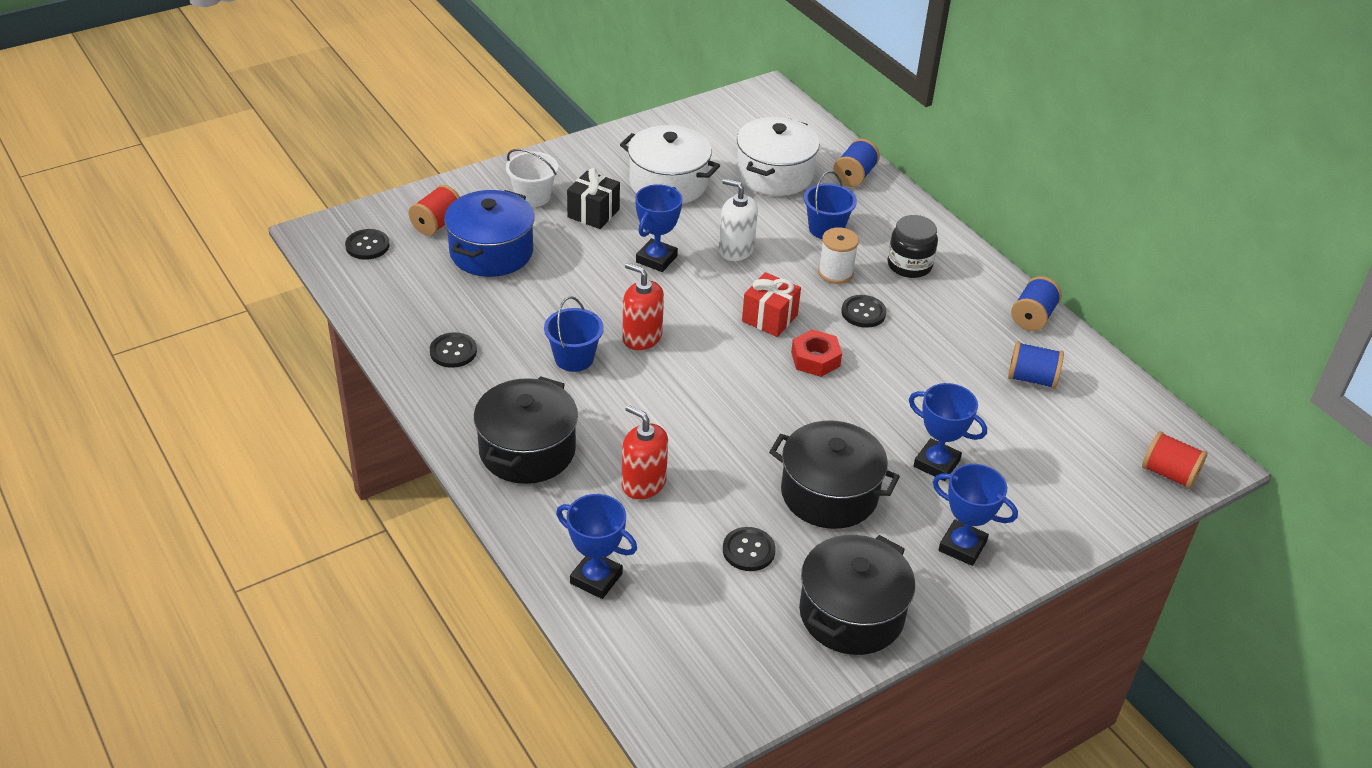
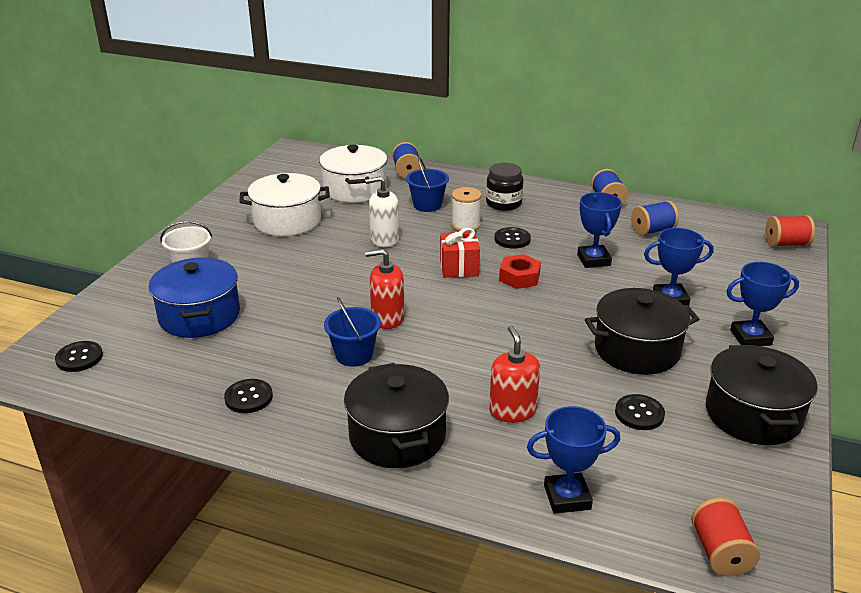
camera: 35 degrees left, 10 degrees down
(437, 224) = (128, 317): red spool -> red spool (720, 553)
(593, 213) = (253, 259): black gift -> none
(643, 483) = (512, 411): red soap dispenser -> red soap dispenser turned 75 degrees clockwise
(656, 259) = (336, 267): blue trophy -> blue trophy (593, 260)

